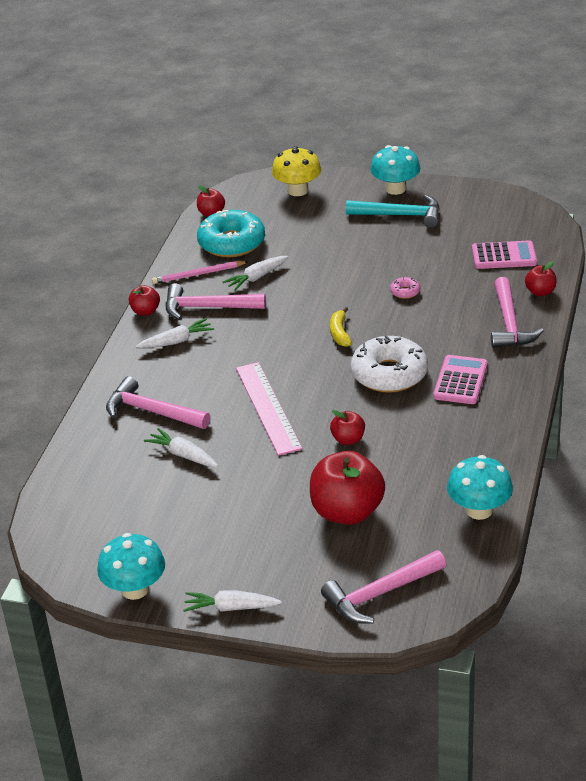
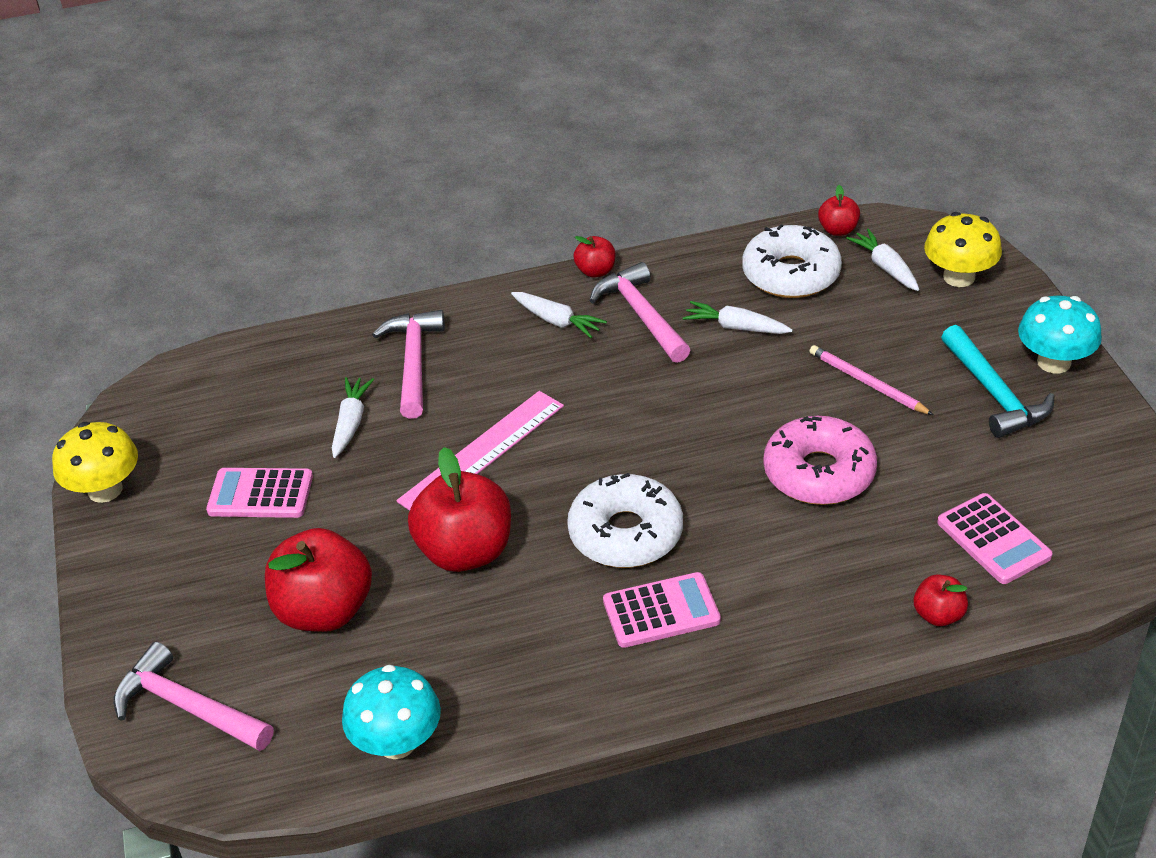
camera: 60 degrees right, 5 degrees up
(135, 589) = (105, 490): turquoise mushroom -> yellow mushroom
(198, 274) = (702, 278): pink pencil -> pink pencil (867, 383)
(213, 514) = (260, 494): none -> pink calculator
(231, 243) = (791, 274): turquoise donut -> white donut
(231, 608) = (107, 582): white carrot -> white carrot (885, 267)
(340, 333) = (678, 450): yellow banana -> none
(348, 439) = (465, 552): red apple -> red apple, size x2.04
(405, 292) = (819, 473): pink donut -> pink donut, size x2.38
(509, 323) = (833, 611): pink hammer -> none

